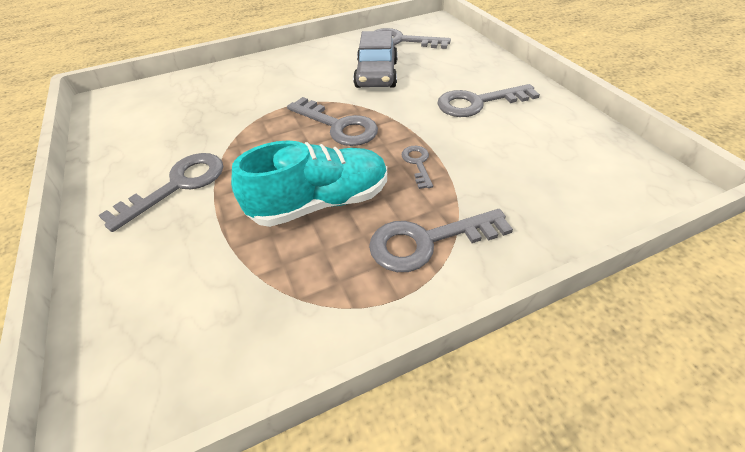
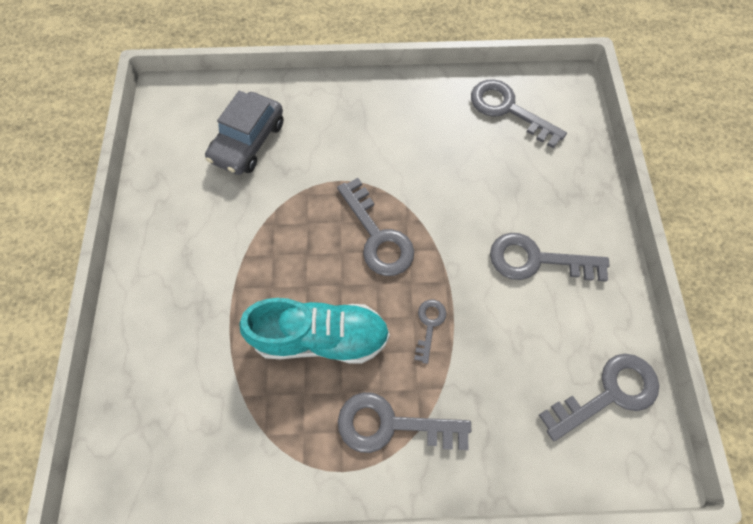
camera: 20 degrees right, 20 degrees up
(177, 185) = (207, 259): grey key -> grey key (608, 393)
(376, 75) = (452, 165): grey car -> grey car (248, 141)

